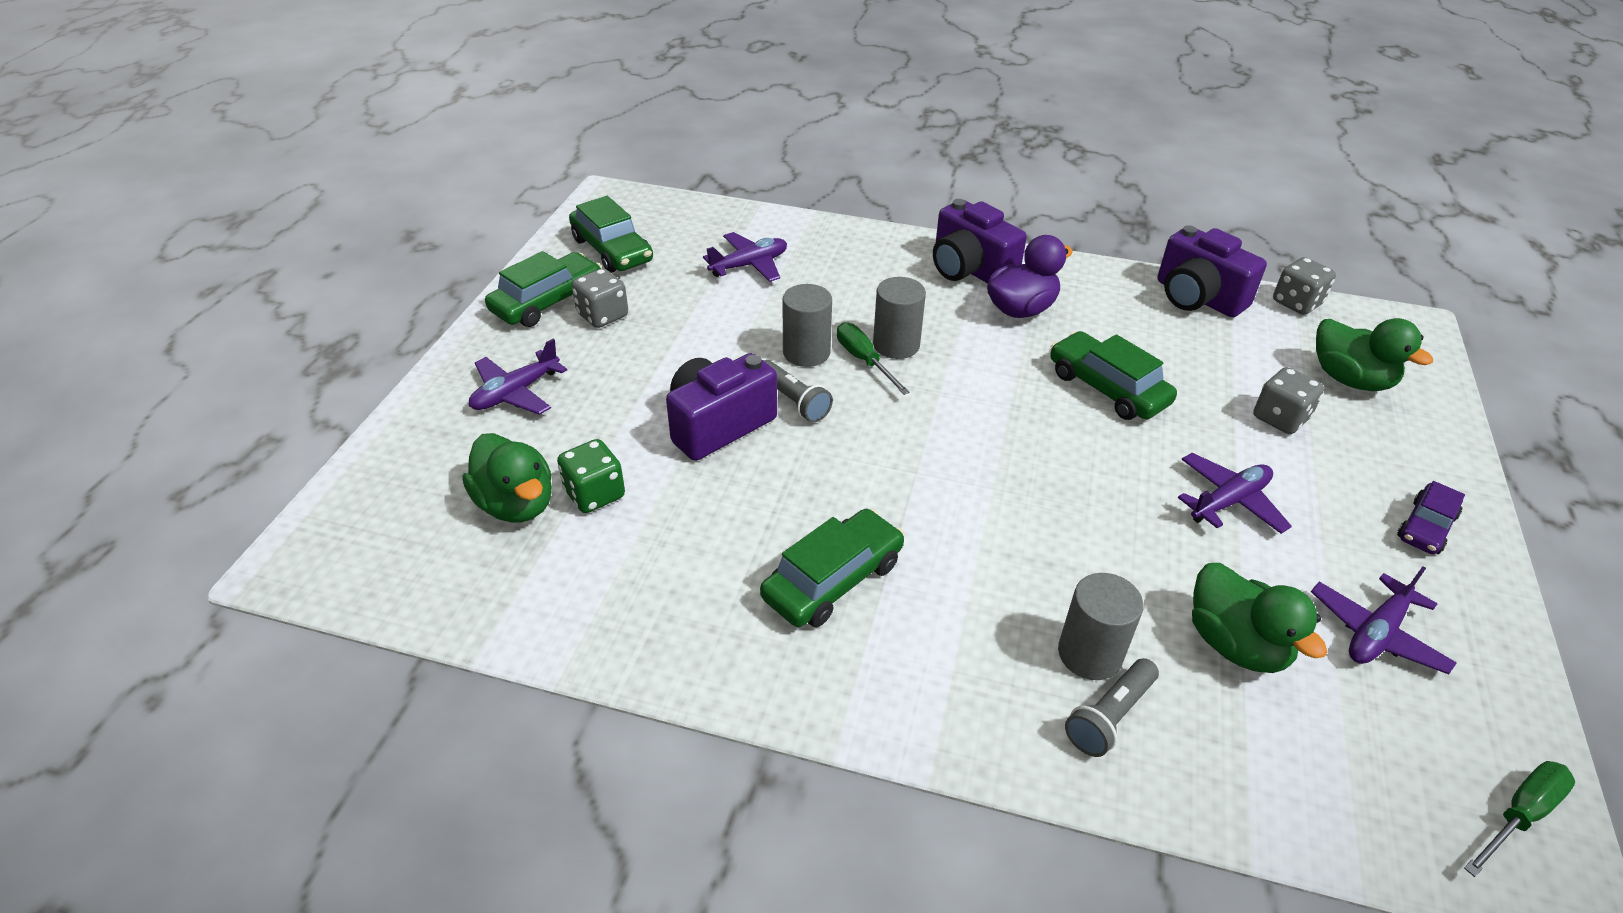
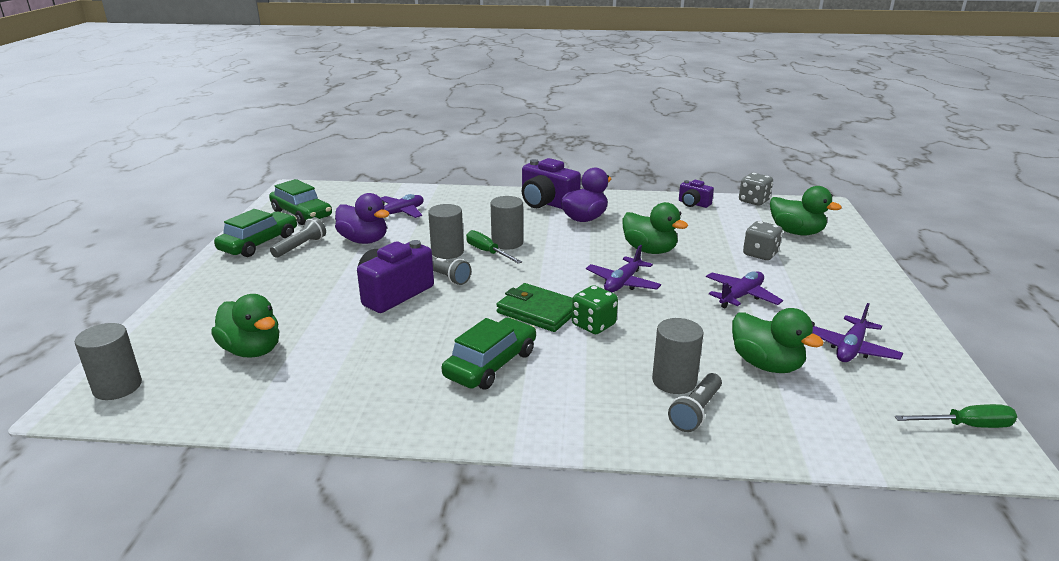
camera: 10 degrees left, 15 degrees down
(341, 543) = (117, 387): none -> grey cylinder
(516, 393) = (242, 292): purple plane -> purple plane (622, 283)
(594, 494) = (310, 339): green dice -> green dice (593, 325)
(603, 315) = (300, 247): grey dice -> grey flashlight
(692, 314) = (364, 240): none -> purple duck
(918, 488) = (538, 311): none -> green wallet
(1107, 388) = (649, 250): green car -> green duck
(1197, 297) = (693, 204): purple camera -> purple camera, size x0.55
(1425, 527) = (863, 295): purple car -> none
(1519, 815) = (966, 426): green screwdriver -> green screwdriver turned 45 degrees clockwise

